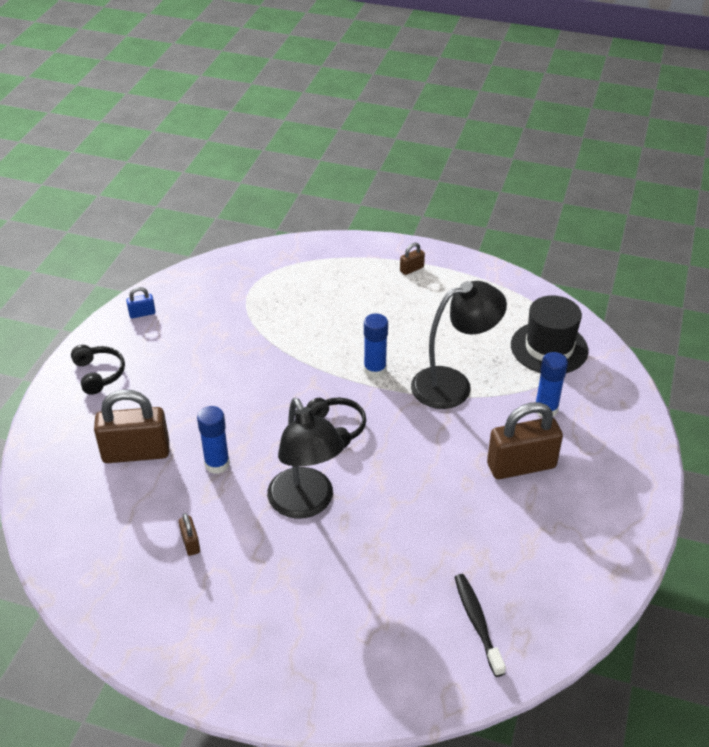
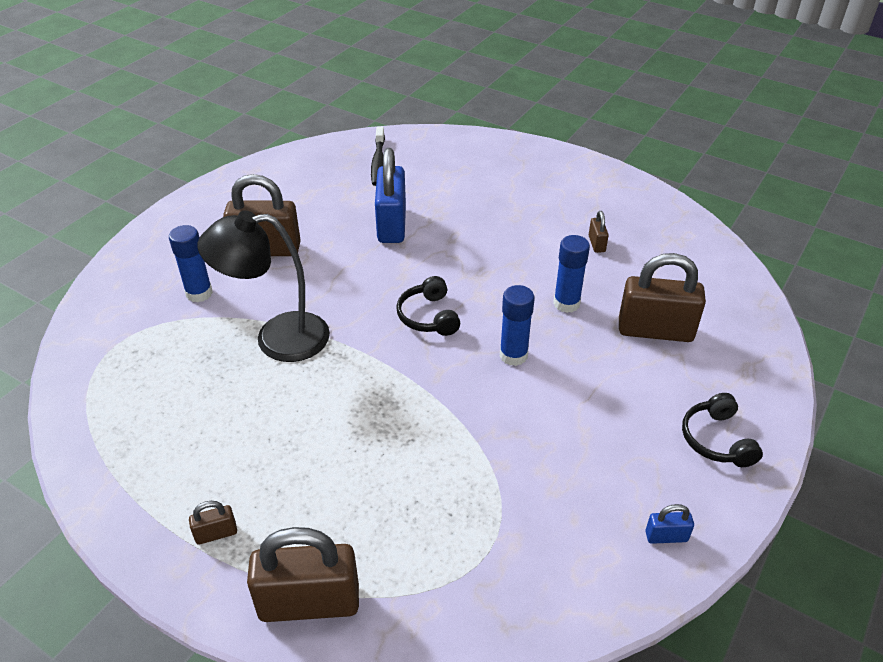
camera: 165 degrees left, 0 degrees up
(306, 504) = (484, 254): black lamp -> none
(342, 252) = (309, 603): none -> brown padlock
(375, 370) = (357, 373): blue glue stick -> blue glue stick (513, 355)
(414, 523) = (392, 225): none -> blue padlock
(549, 348) = (132, 360): black hat -> none

